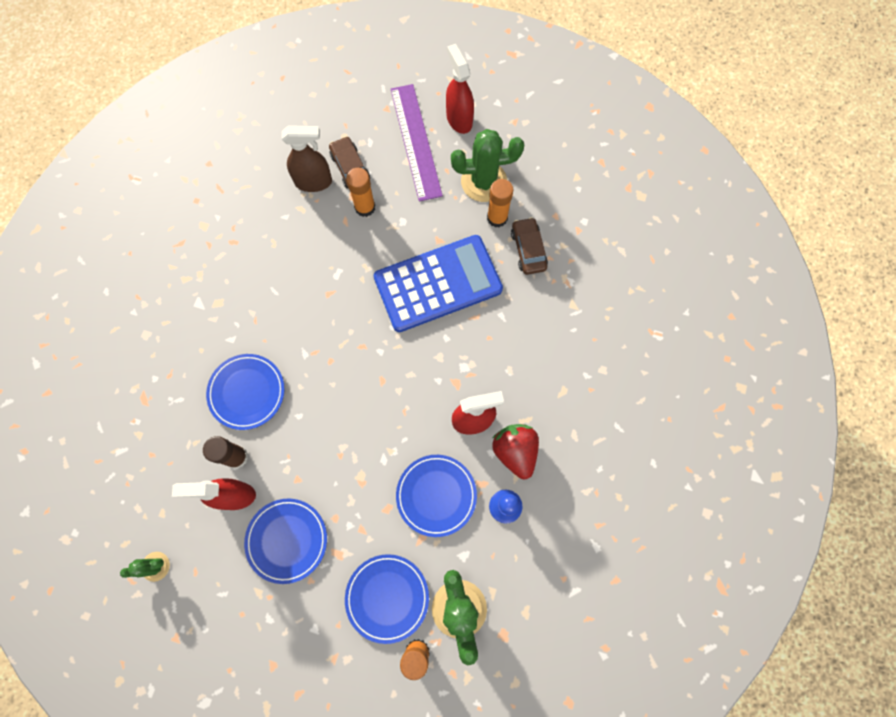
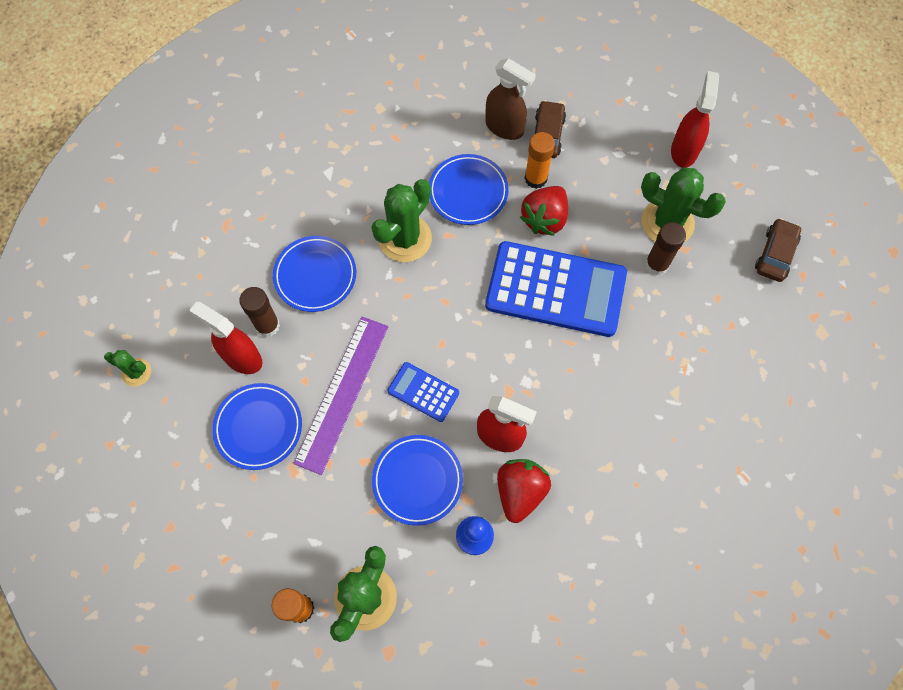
camera: 35 degrees right, 5 degrees down
(297, 317) = (405, 238): none -> green cactus
(387, 597) = (308, 540): blue plate -> blue plate (468, 192)
(393, 235) = (544, 219): none -> red strawberry
(394, 426) = (423, 392): none -> blue calculator
(416, 141) = (627, 147): purple ruler -> purple ruler (342, 393)
(497, 218) = (656, 264): orange glue stick -> brown glue stick
(528, 250) = (667, 313): brown car -> brown car (775, 254)

